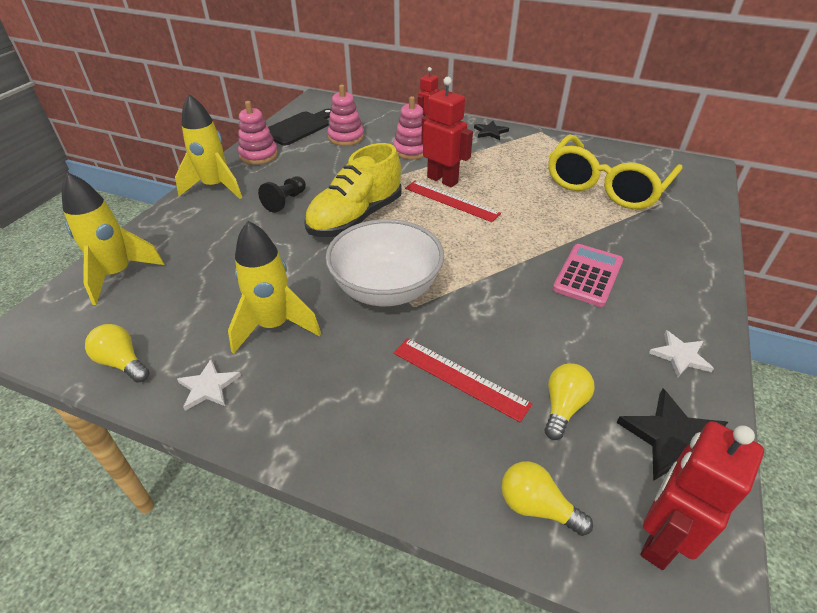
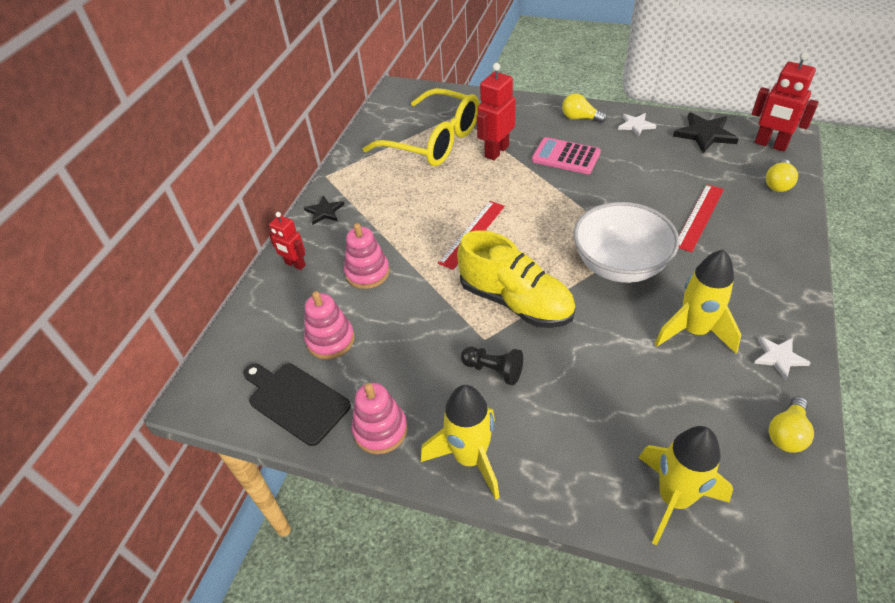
camera: 90 degrees left, 5 degrees up
(442, 180) = (432, 242): red robot -> red robot (496, 151)
(563, 407) = (702, 172): yellow light bulb -> yellow light bulb (580, 118)

